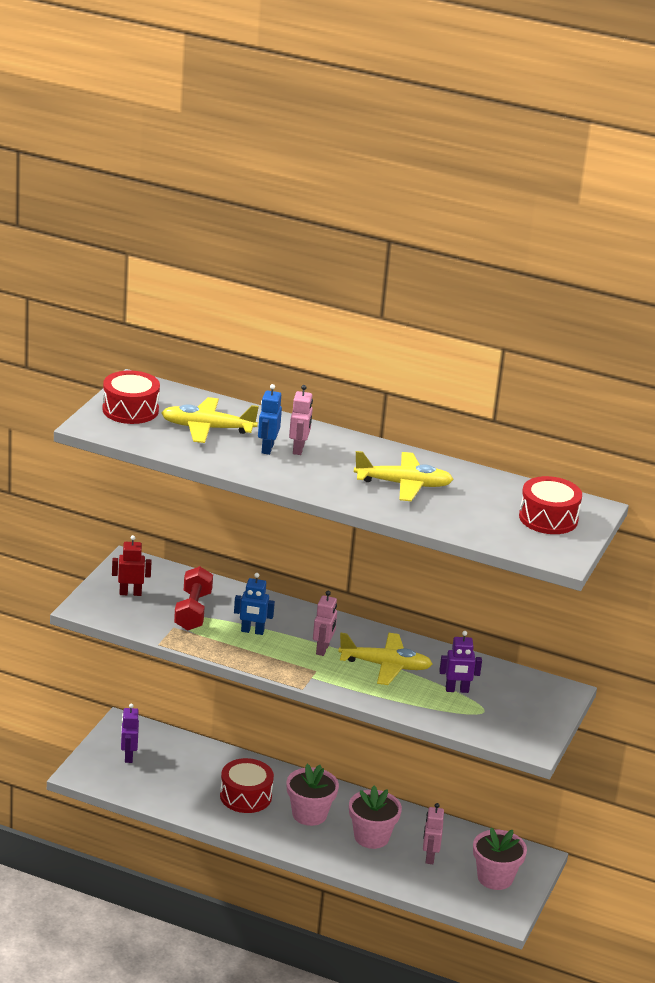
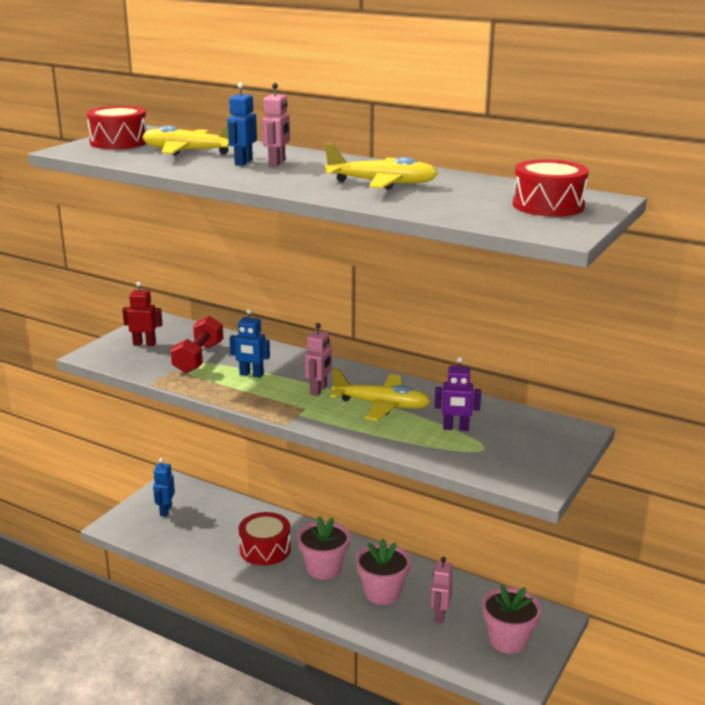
camera: 10 degrees right, 5 degrees down
(128, 756) = (165, 510): purple robot -> blue robot

